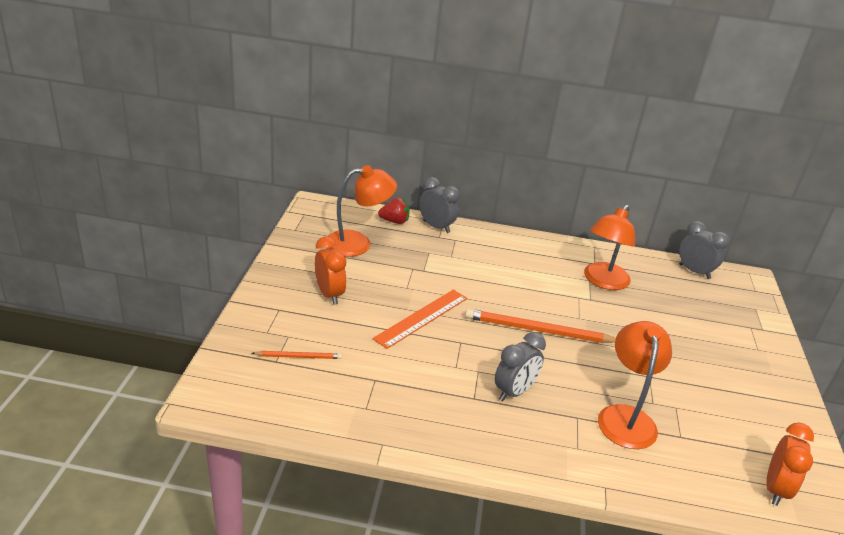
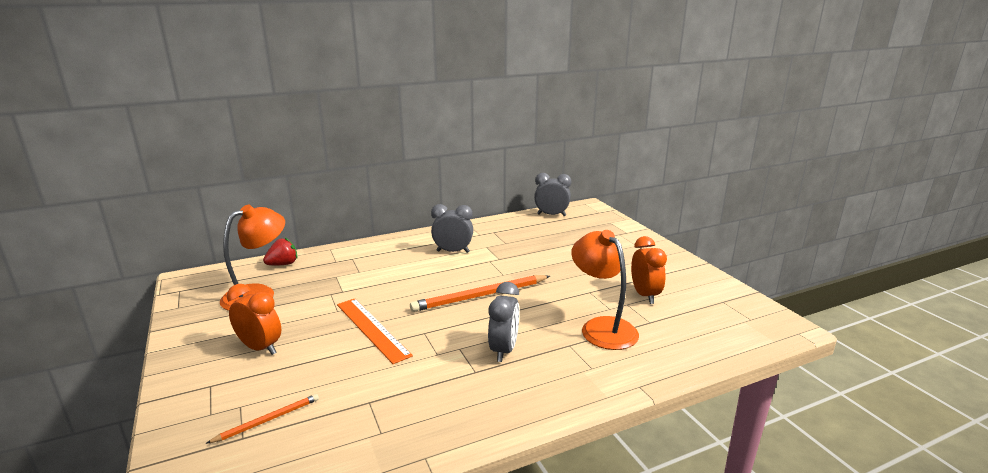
camera: 30 degrees left, 10 degrees down
(422, 318) = (372, 329): orange ruler -> orange ruler turned 45 degrees counterclockwise
(436, 227) = (327, 255): grey clock -> grey clock (453, 251)
(603, 281) = (497, 244): orange lamp -> none
(775, 489) = (738, 326): orange clock -> orange clock (644, 295)

